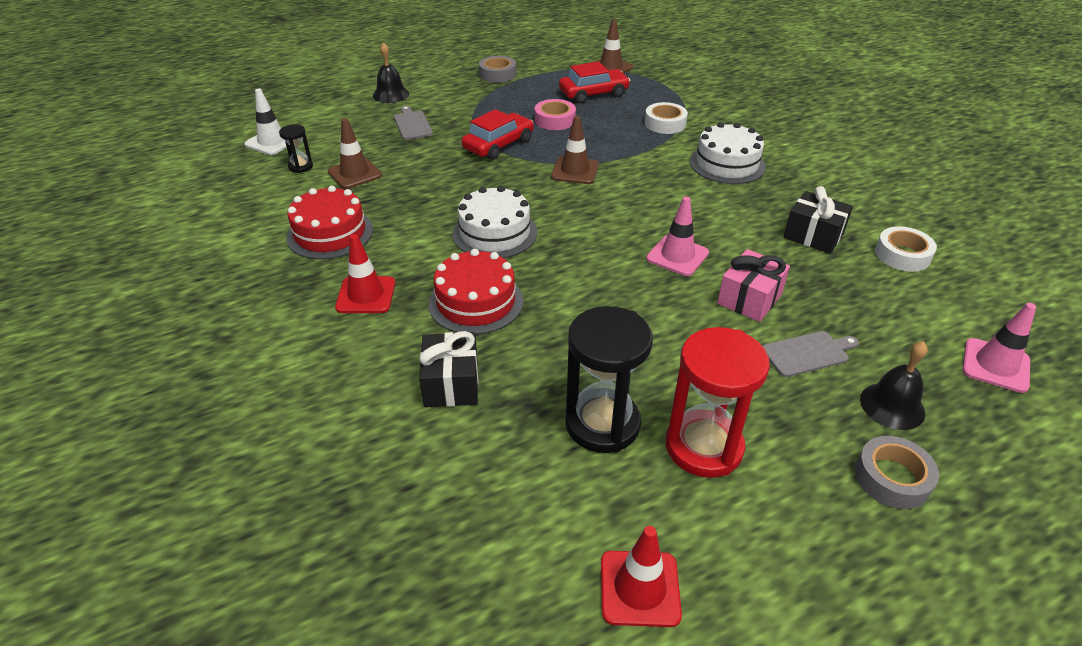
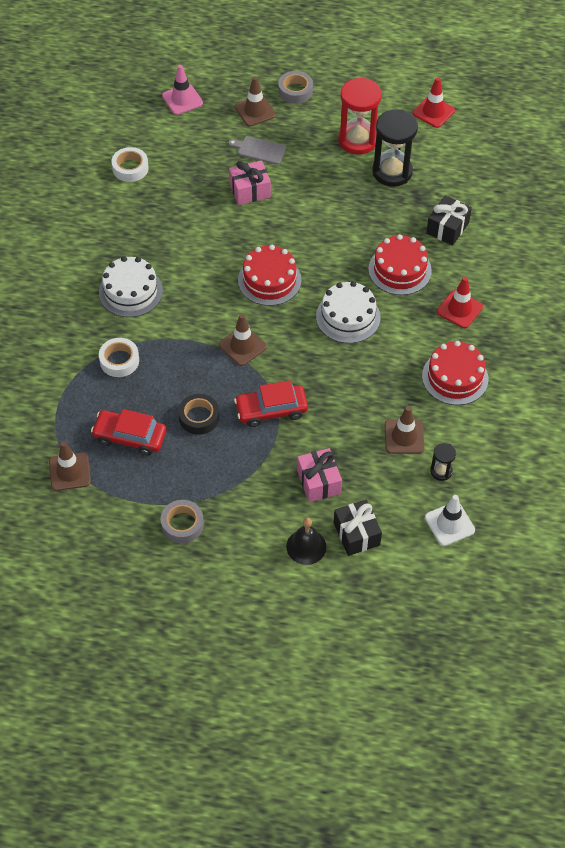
camera: 145 degrees left, 15 degrees up
(412, 124) = (318, 482): grey cutting board -> pink gift
(555, 120) = (199, 417): pink tape -> black tape
(613, 227) = (269, 280): none -> red cake
(677, 256) = (255, 237): pink traffic cone -> none
(813, 235) = (159, 207): black gift -> black gift (356, 534)
(892, 406) = (255, 111): black bell -> brown traffic cone

